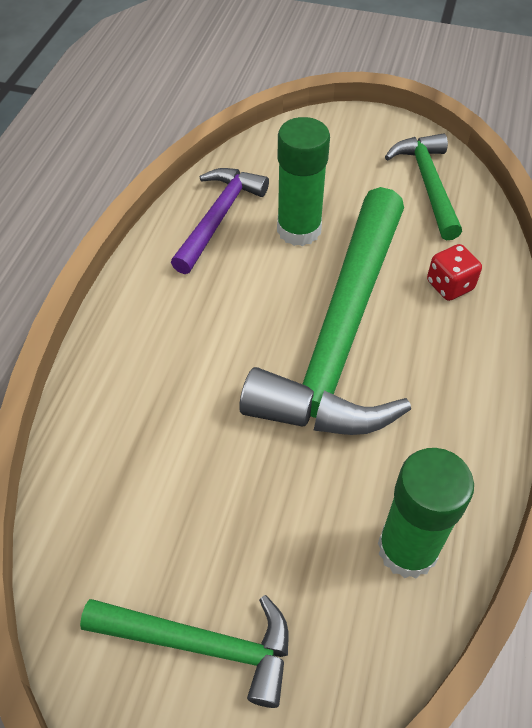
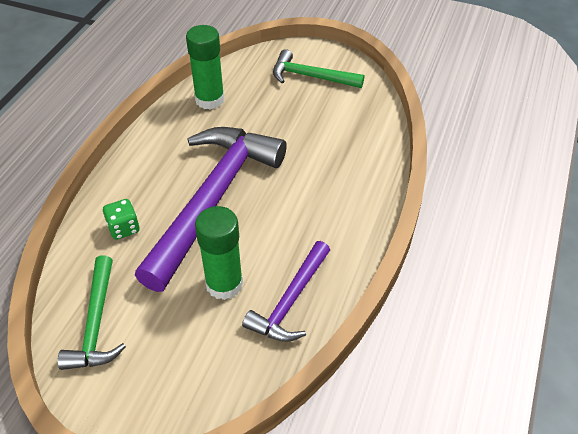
camera: 175 degrees left, 5 degrees down
(341, 335) = (213, 199): green hammer -> purple hammer
(449, 285) = (124, 228): red dice -> green dice

